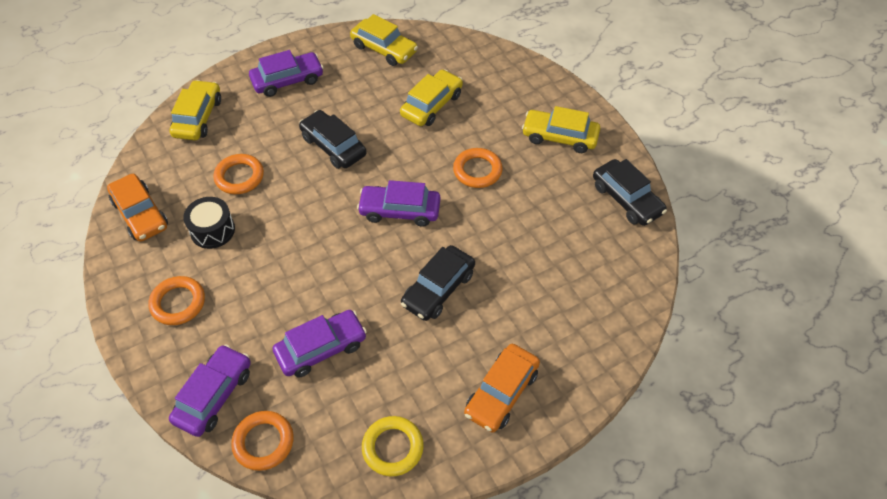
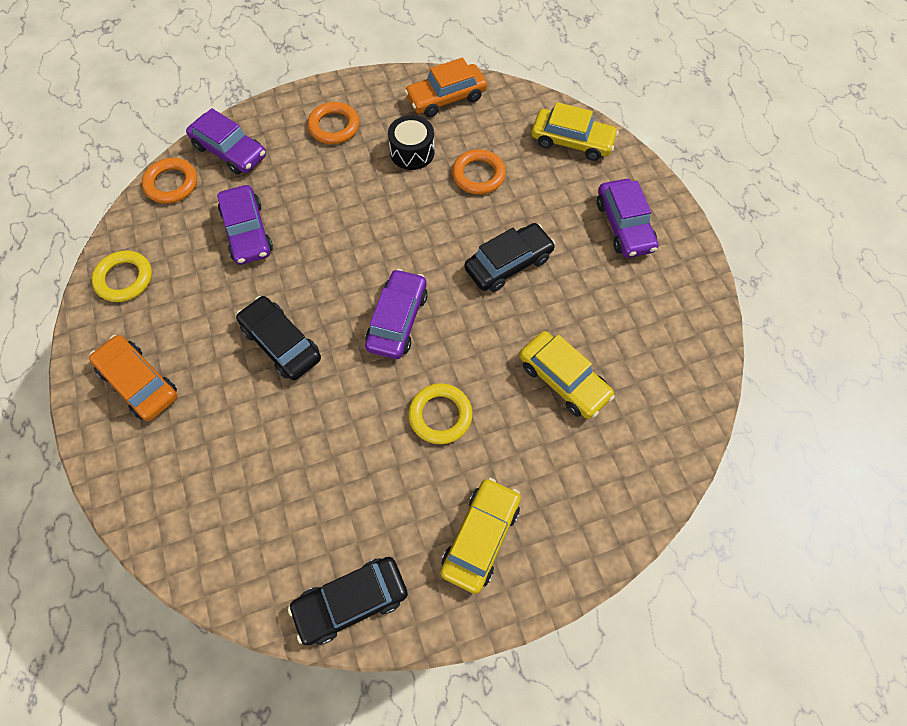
camera: 100 degrees right, 10 degrees up
(384, 49) = (677, 336): yellow car -> none
(477, 171) = (440, 415): orange ring -> yellow ring

